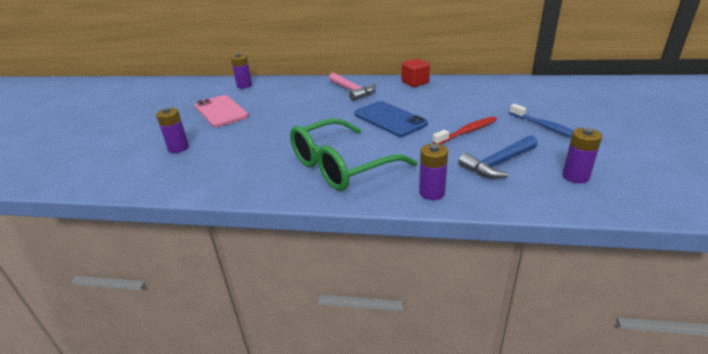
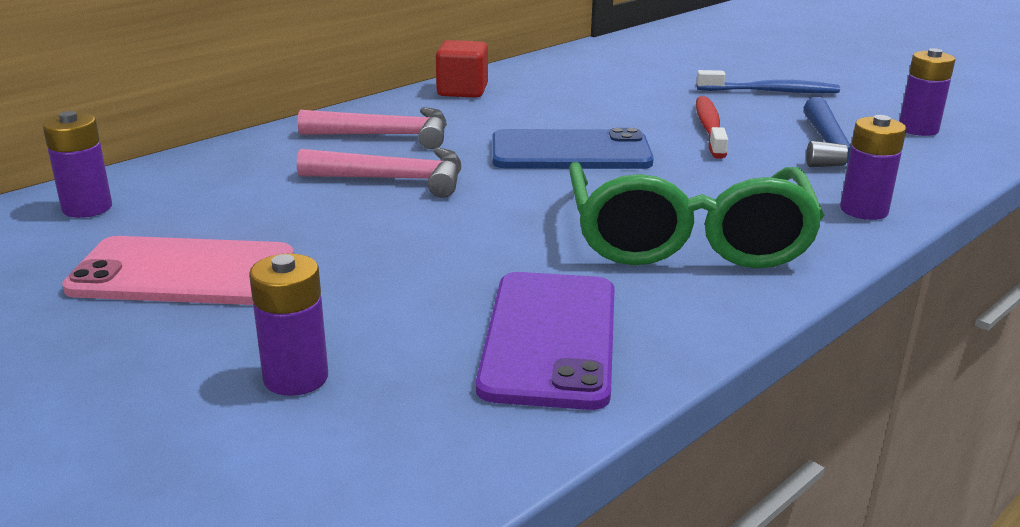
camera: 55 degrees left, 5 degrees down
(234, 171) = (550, 338): none -> purple phone
(319, 106) = (395, 179): none -> pink hammer

